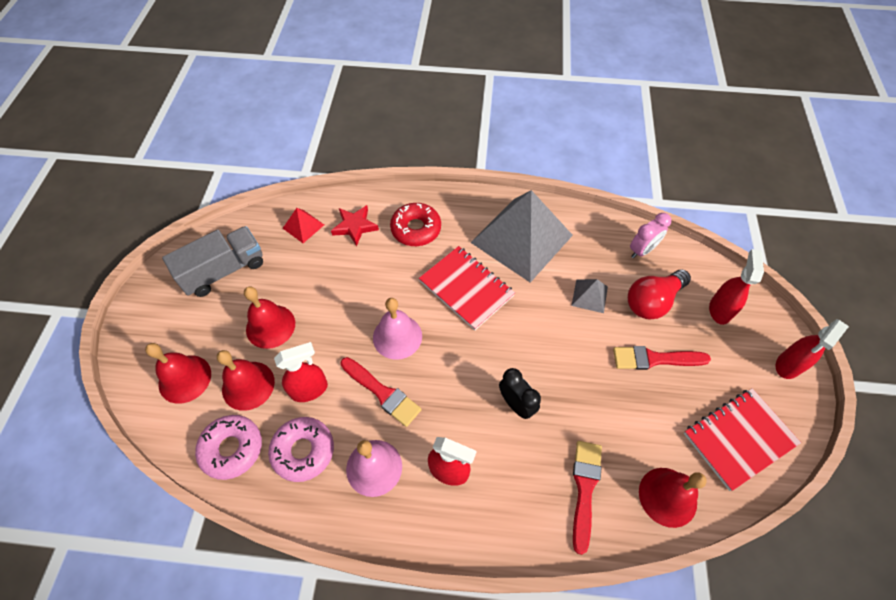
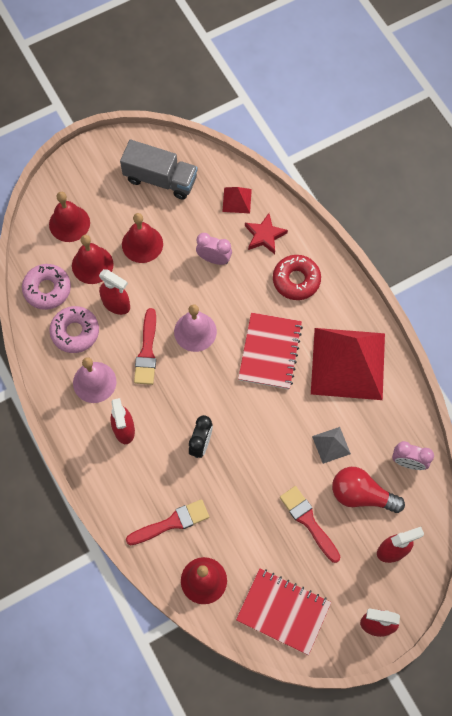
camera: 55 degrees right, 10 degrees up
(341, 277) = (214, 259): none -> pink clock
(522, 238) = (348, 363): grey pyramid -> red pyramid

